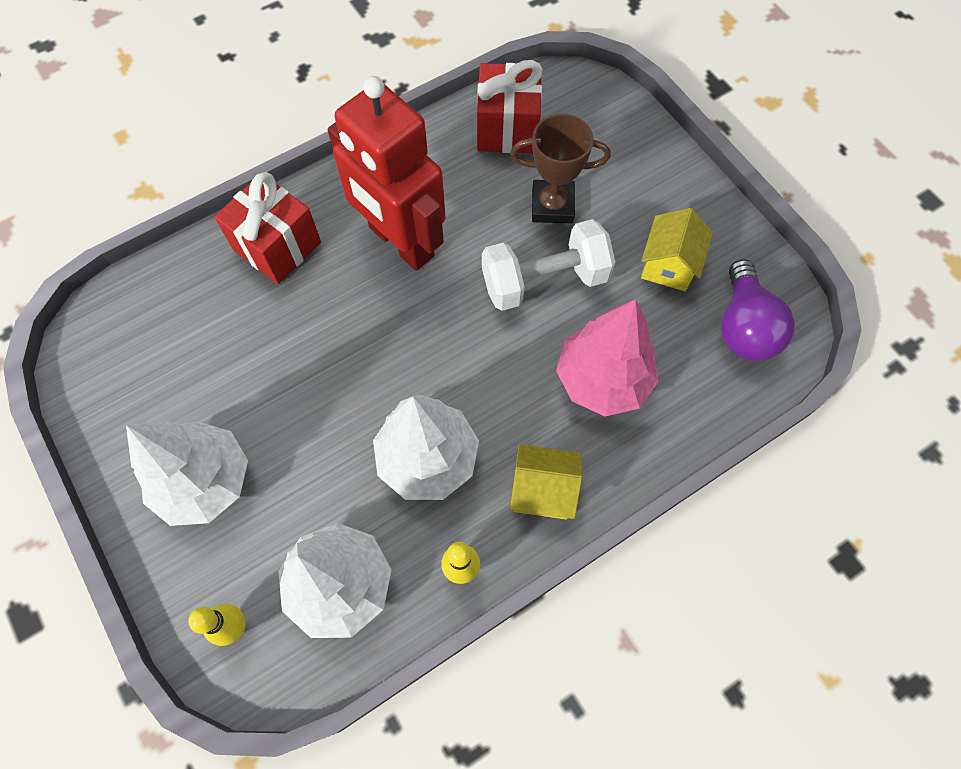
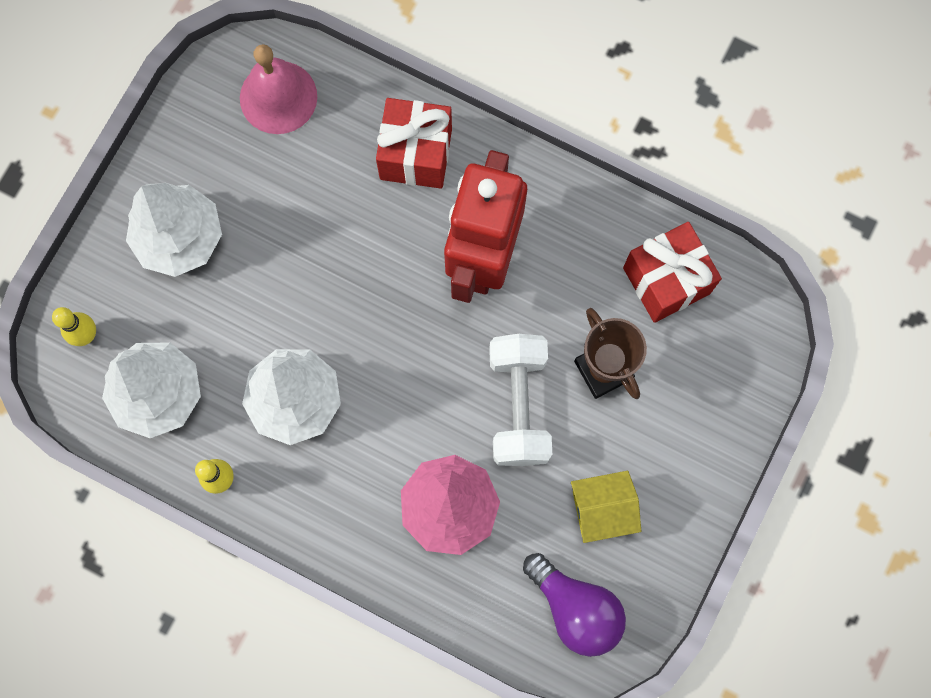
camera: 60 degrees right, 10 degrees up
(143, 326) = (278, 97): none -> pink bell
(543, 490) = (320, 509): yellow house -> none
(544, 281) = (518, 405): white dumbbell -> white dumbbell turned 45 degrees clockwise
(743, 327) = (575, 608): purple light bulb -> purple light bulb turned 105 degrees counterclockwise

